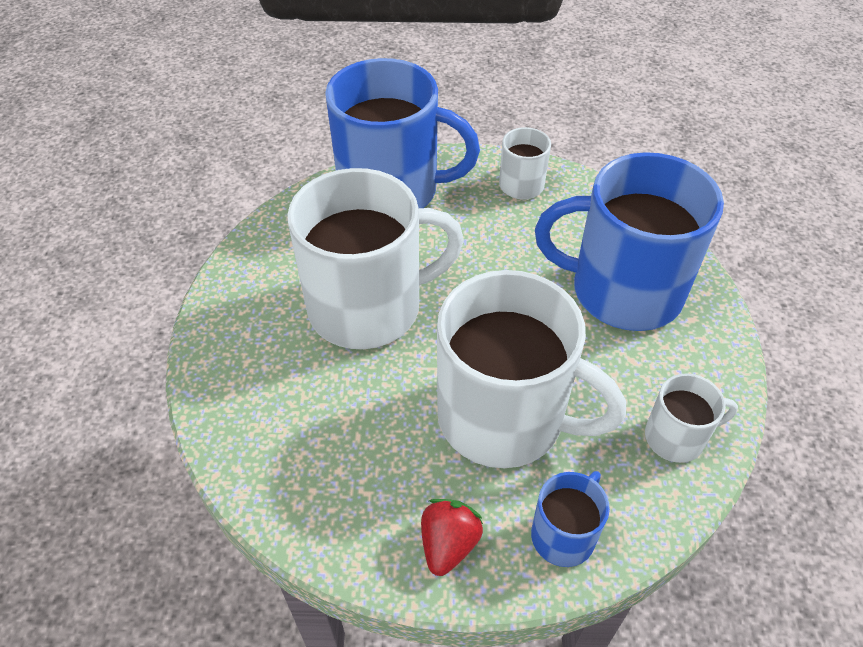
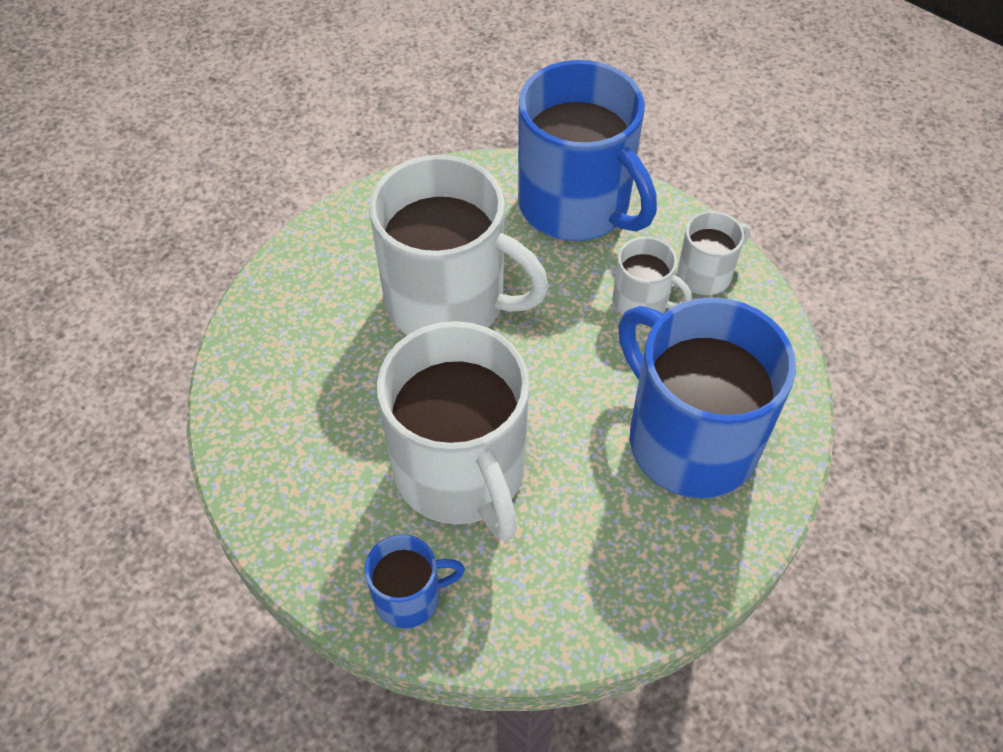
camera: 40 degrees right, 5 degrees up
(448, 544) = (318, 534): red strawberry -> none
(676, 437) = (588, 598): white mug -> white mug (641, 302)

